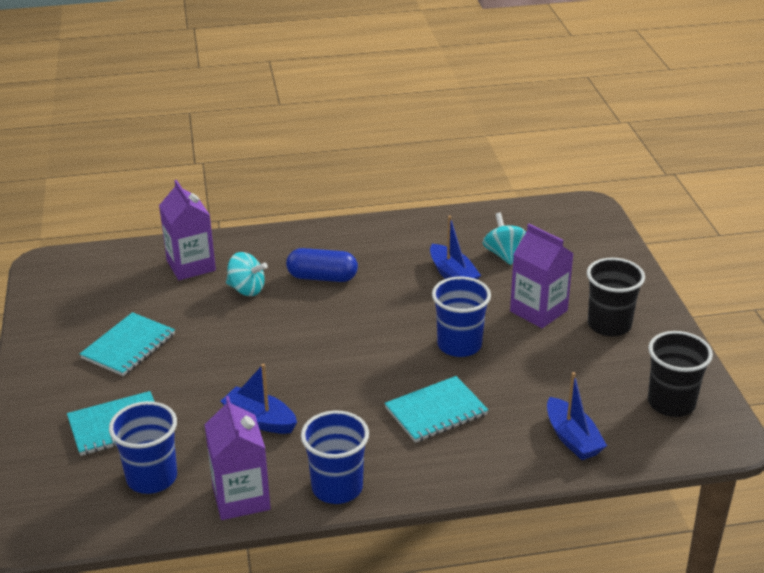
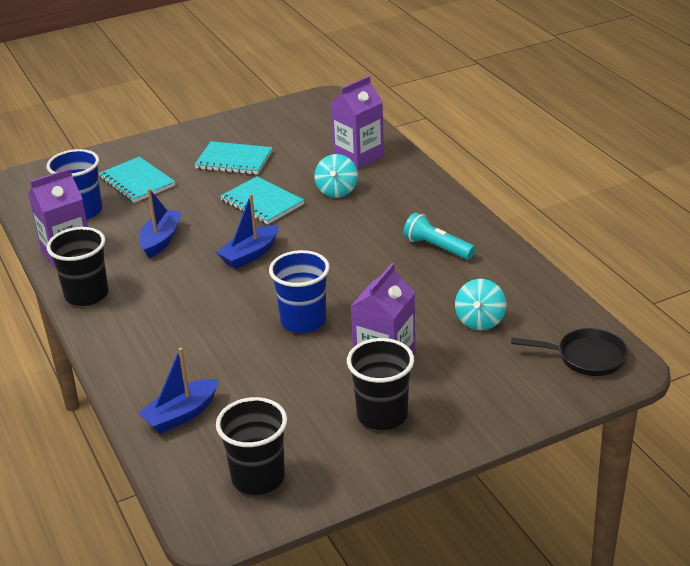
camera: 75 degrees right, 0 degrees up
(322, 277) = (376, 223): blue capsule -> none
(337, 487) = (86, 295): blue cup -> black cup
(384, 253) = (437, 247): none -> turquoise flashlight
(436, 411) = (198, 326): turquoise notebook -> turquoise notebook (262, 202)
(452, 275) = (421, 295): blue boat -> blue boat (250, 255)
(503, 254) = (480, 321): turquoise spinning top -> turquoise spinning top turned 135 degrees clockwise
(570, 218) = (586, 357): none -> black pan

